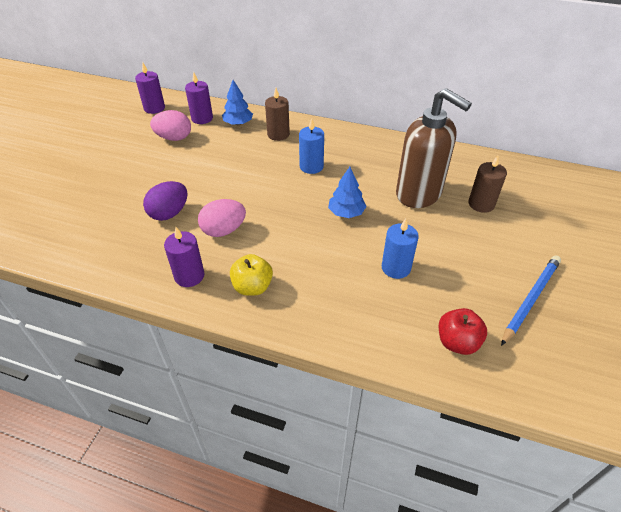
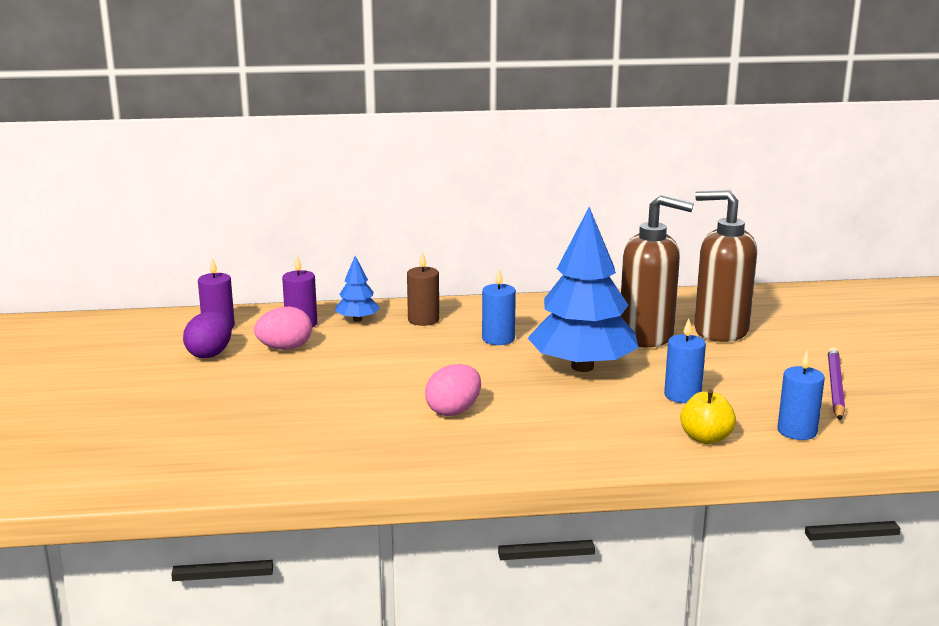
camera: 25 degrees left, 25 degrees down
(169, 213) = (365, 412): purple egg -> purple egg (210, 354)
(189, 276) = (457, 454): purple candle -> none
(252, 287) = (542, 445): yellow apple -> yellow apple (706, 438)
(346, 212) = (582, 367): blue tree -> blue tree, size x2.22
(457, 342) = (797, 431): red apple -> blue candle
(481, 204) = (720, 331): brown candle -> brown soap dispenser
(530, 299) = (835, 387): blue pencil -> purple pencil

